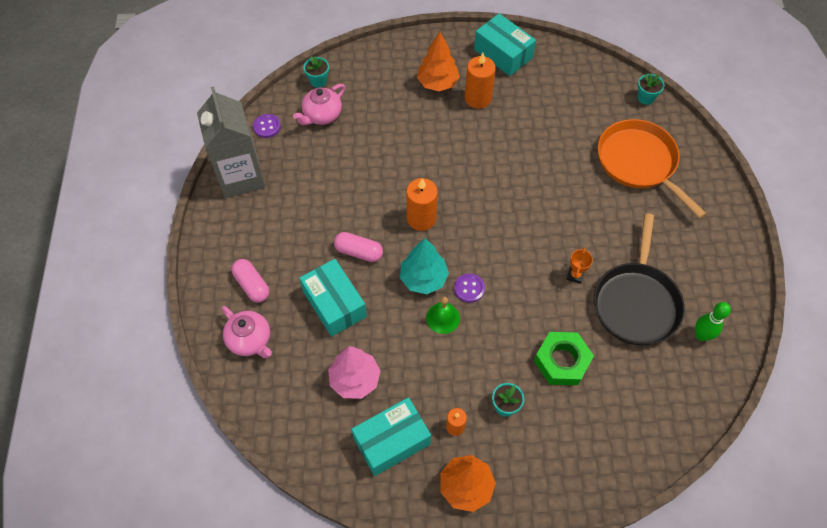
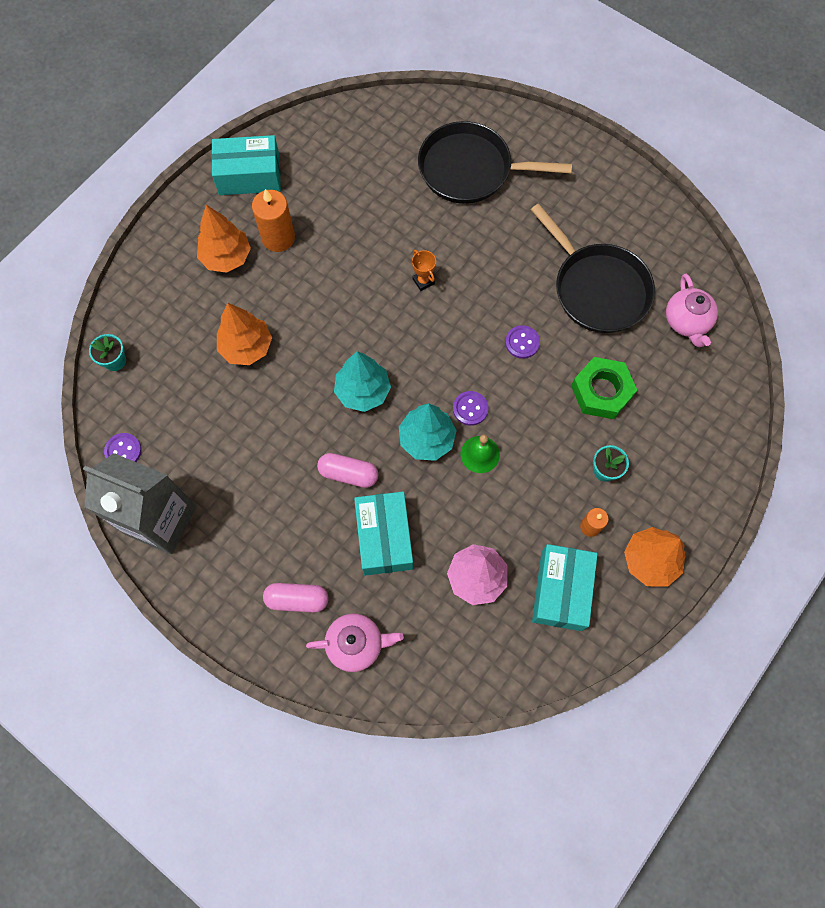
camera: 50 degrees left, 10 degrees up
(322, 115) = (161, 389): pink teapot -> pink teapot (686, 321)
(334, 304) = (384, 537): turquoise box -> turquoise box turned 75 degrees clockwise
(359, 252) = (348, 474): pink capsule -> pink capsule turned 45 degrees clockwise
(390, 136) = (246, 347): none -> orange tree
(421, 218) = (362, 391): orange candle -> turquoise tree
(547, 285) = (522, 342): none -> purple button
(575, 275) = (532, 313): orange trophy -> orange trophy (423, 281)
(639, 162) = (470, 169): orange pan -> black pan
(645, 98) = (411, 106): turquoise flower pot -> none
(701, 335) = (666, 267): green bowling pin -> none

